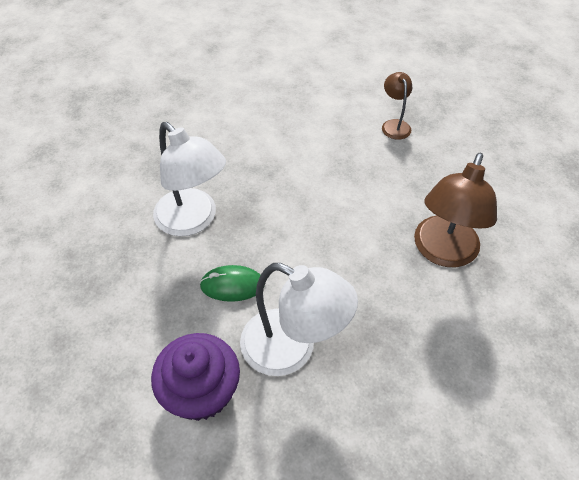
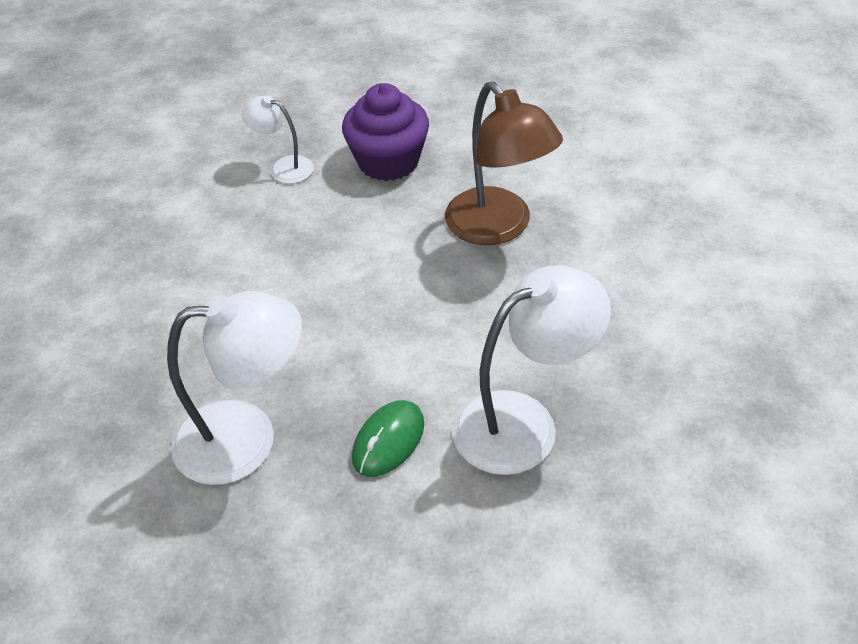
camera: 55 degrees left, 5 degrees down
(201, 391) = (518, 540): purple cupcake -> purple cupcake (388, 161)
(394, 125) = (283, 168): brown lamp -> white lamp

